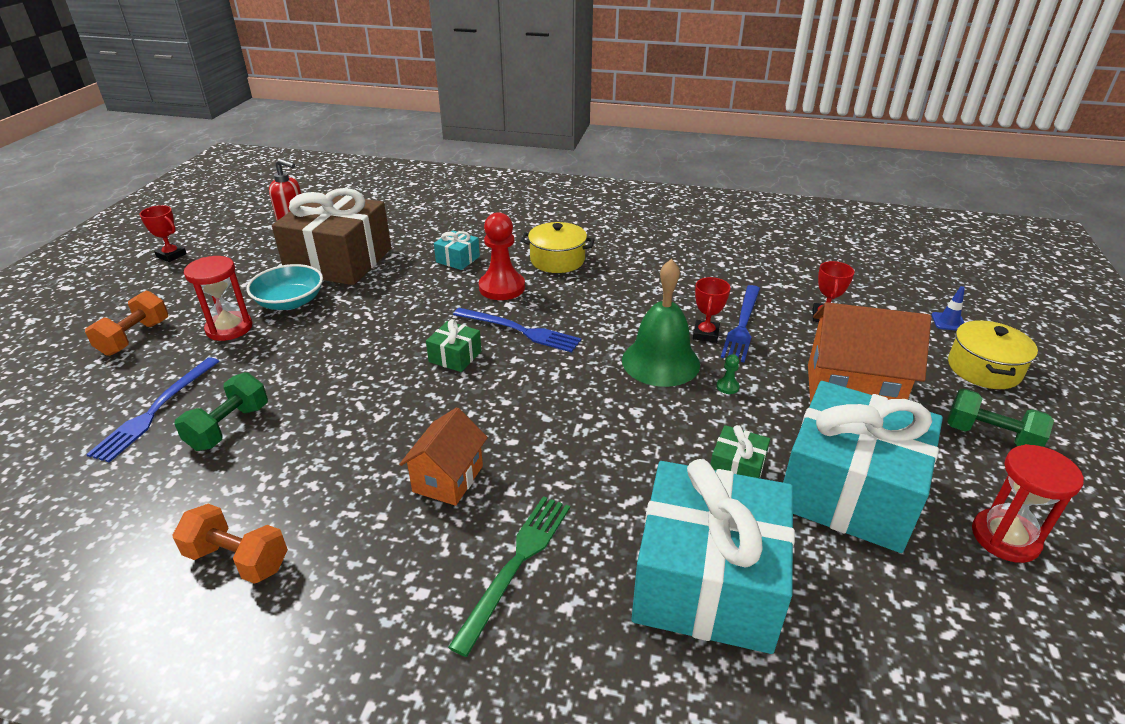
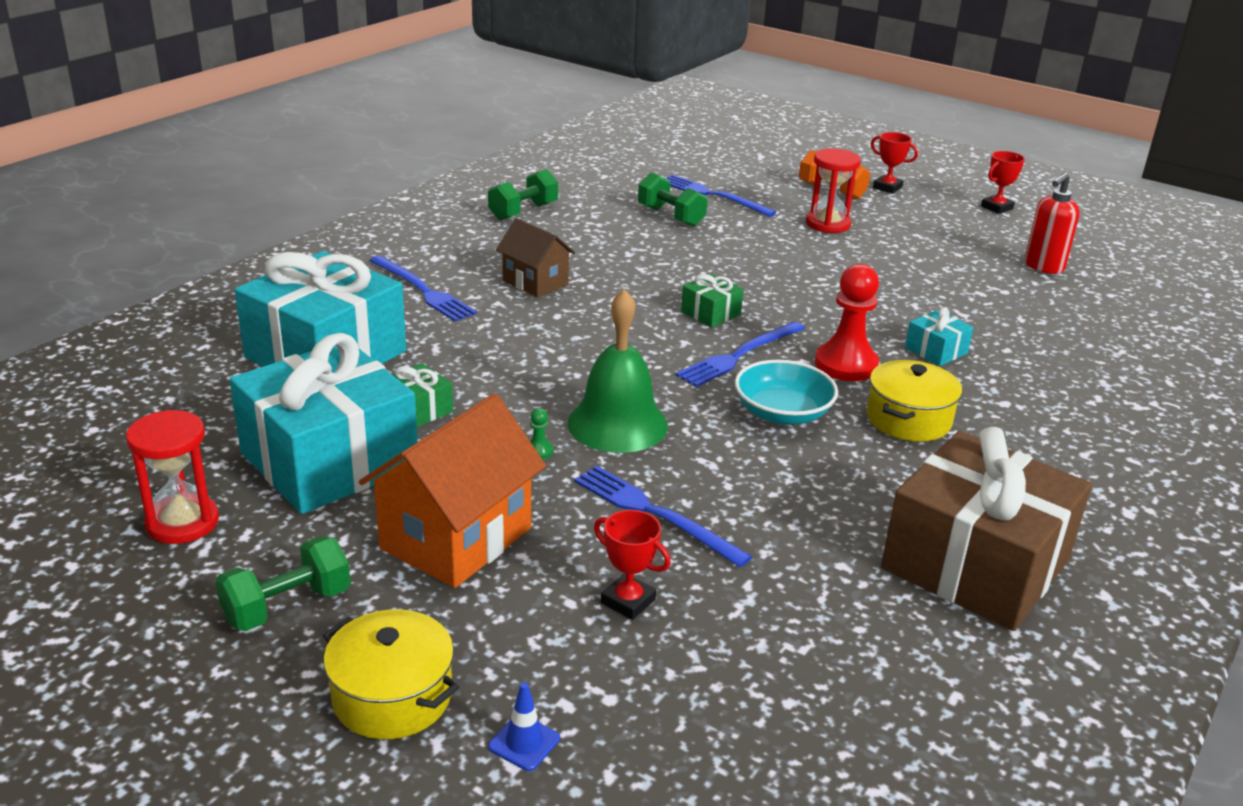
camera: 110 degrees right, 5 degrees down
(238, 559) = (523, 212): orange dumbbell -> green dumbbell
(290, 302) = (867, 251): turquoise bowl -> turquoise bowl (782, 413)
(339, 261) = (955, 282): brown gift -> brown gift (975, 564)
(448, 479) = (535, 282): orange house -> brown house
(516, 564) = (423, 290): green fork -> blue fork
(705, 334) = (652, 475): red trophy -> red trophy (887, 187)

